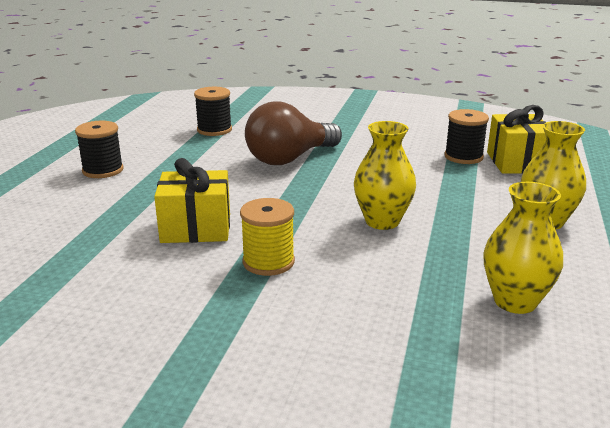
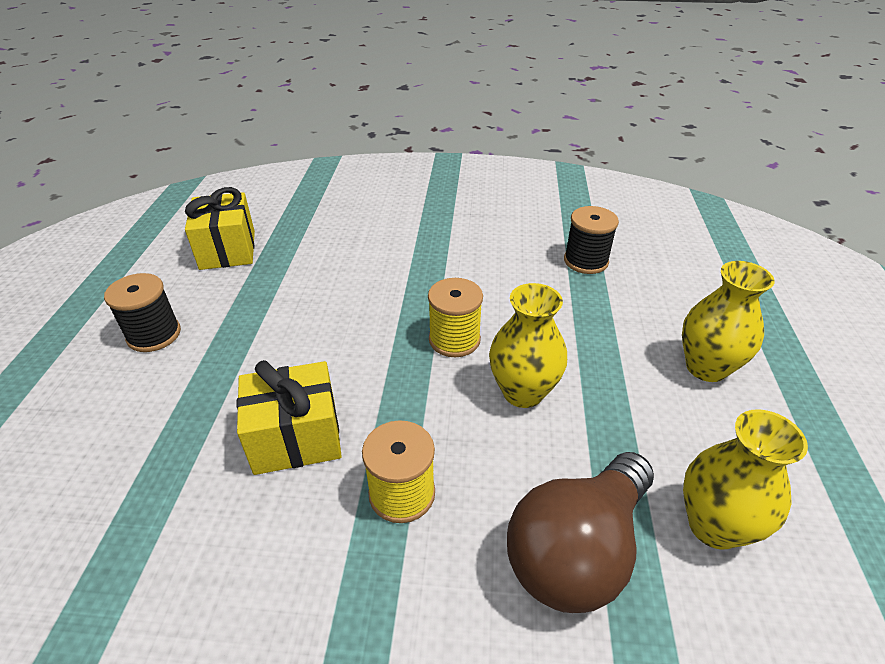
camera: 10 degrees left, 15 degrees up
(214, 130) = (284, 241): black spool -> none
(290, 158) = (387, 286): brown light bulb -> brown light bulb (577, 550)
(335, 190) = (454, 339): none -> yellow spool
(516, 162) = (645, 265): yellow gift -> yellow gift (227, 250)

